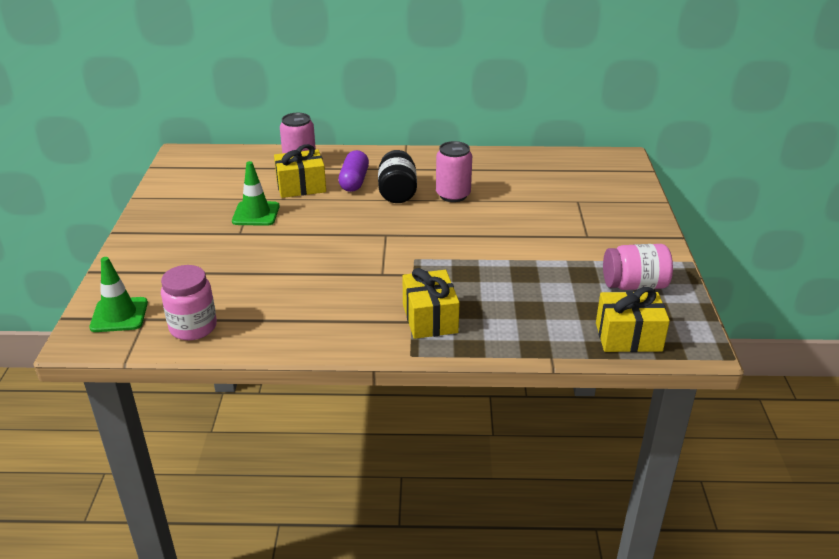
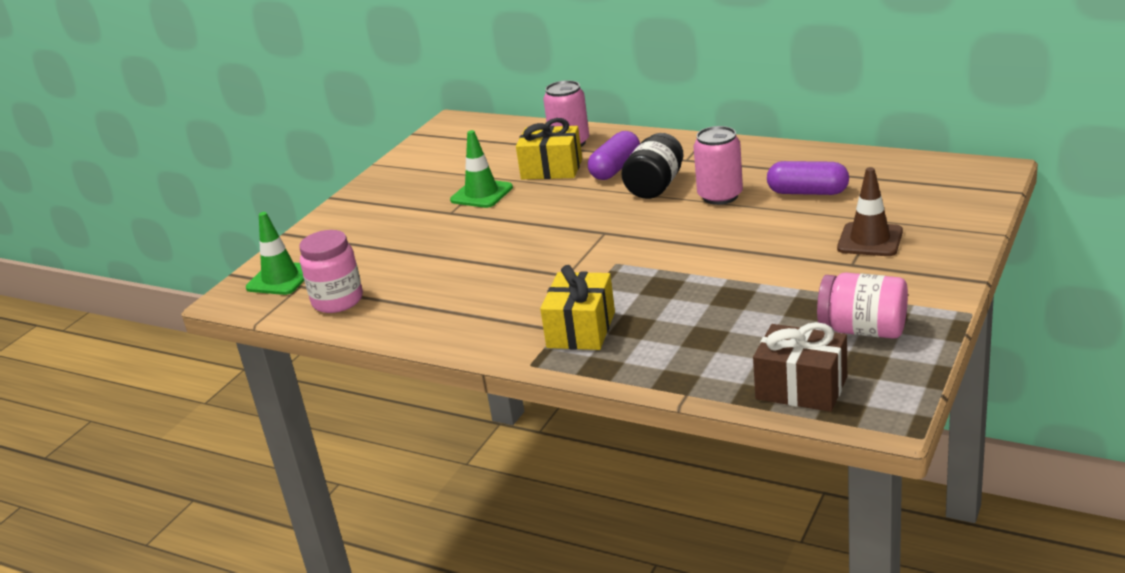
camera: 30 degrees right, 5 degrees down
(514, 185) = (808, 192): none -> purple capsule
(585, 217) = (870, 240): none -> brown traffic cone
(628, 337) = (801, 388): yellow gift -> brown gift

